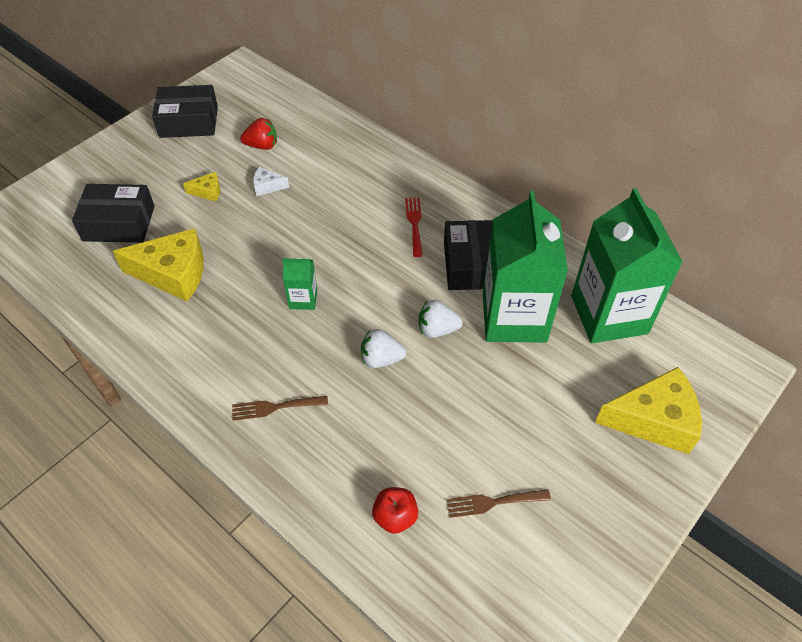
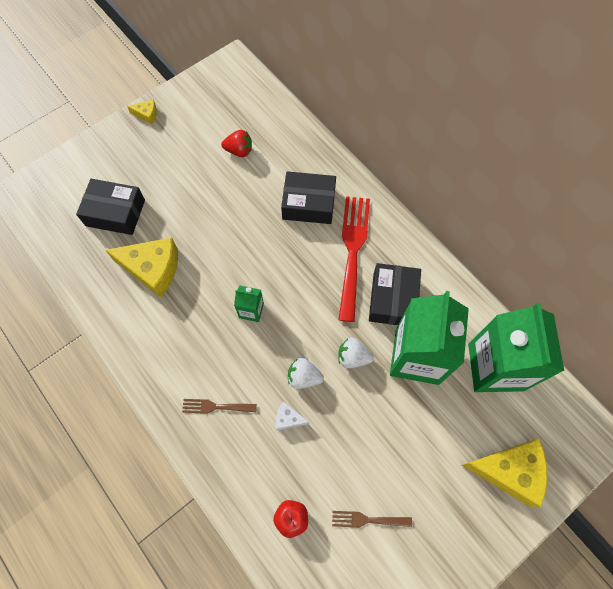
camera: 10 degrees right, 15 degrees up
(189, 121) = (182, 116): black box -> black box (308, 204)
(208, 191) = (189, 192): yellow cheese -> yellow cheese (147, 114)
(267, 186) = (238, 194): white cheese -> white cheese (288, 419)
(414, 223) = (352, 251): red fork -> red fork, size x2.04

